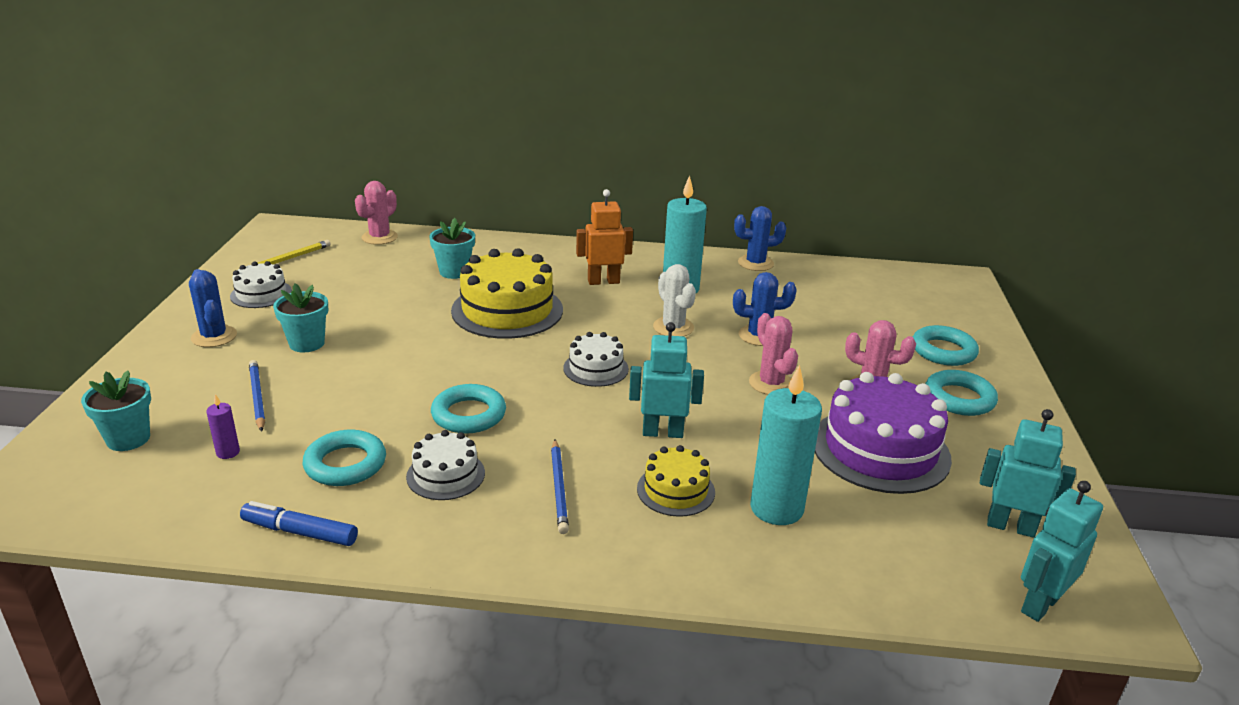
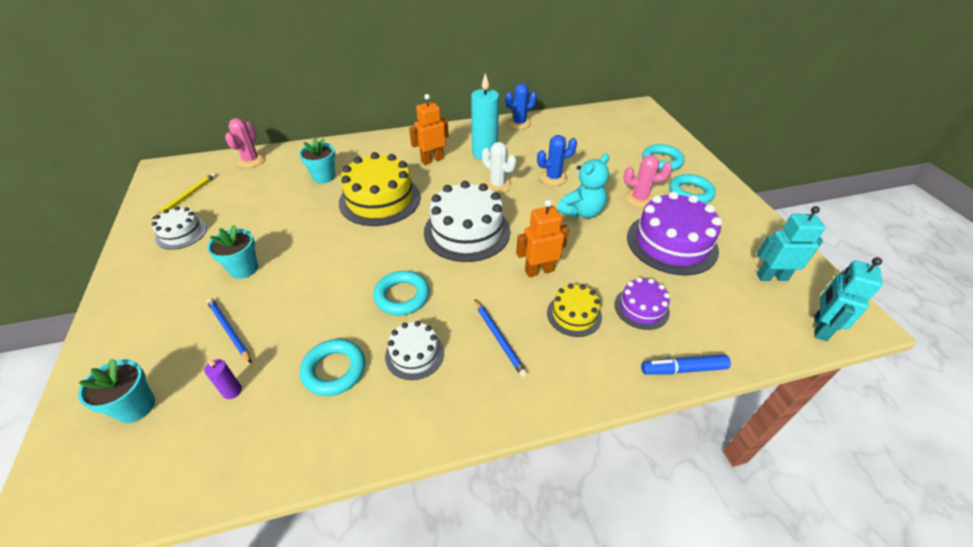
camera: 20 degrees left, 15 degrees up
(214, 336) = (162, 284): blue cactus -> none
(300, 532) = (332, 447): blue marker -> blue marker (683, 369)
(595, 368) = (467, 231): white cake -> white cake, size x1.87
(662, 432) = (539, 270): turquoise robot -> orange robot
(771, 383) = (581, 212): pink cactus -> turquoise teddy bear
(776, 508) = (641, 308): turquoise candle -> purple cake

